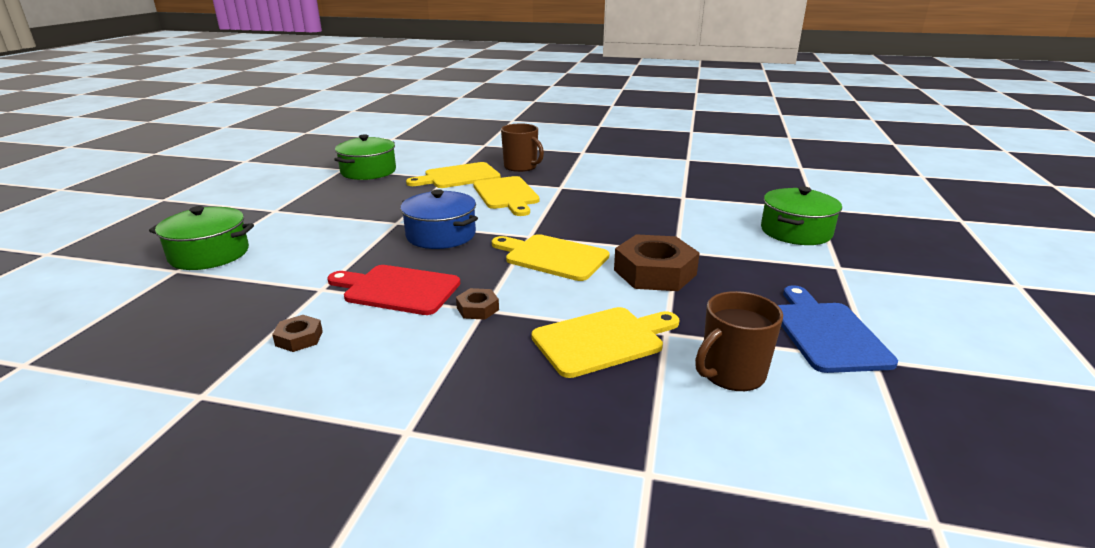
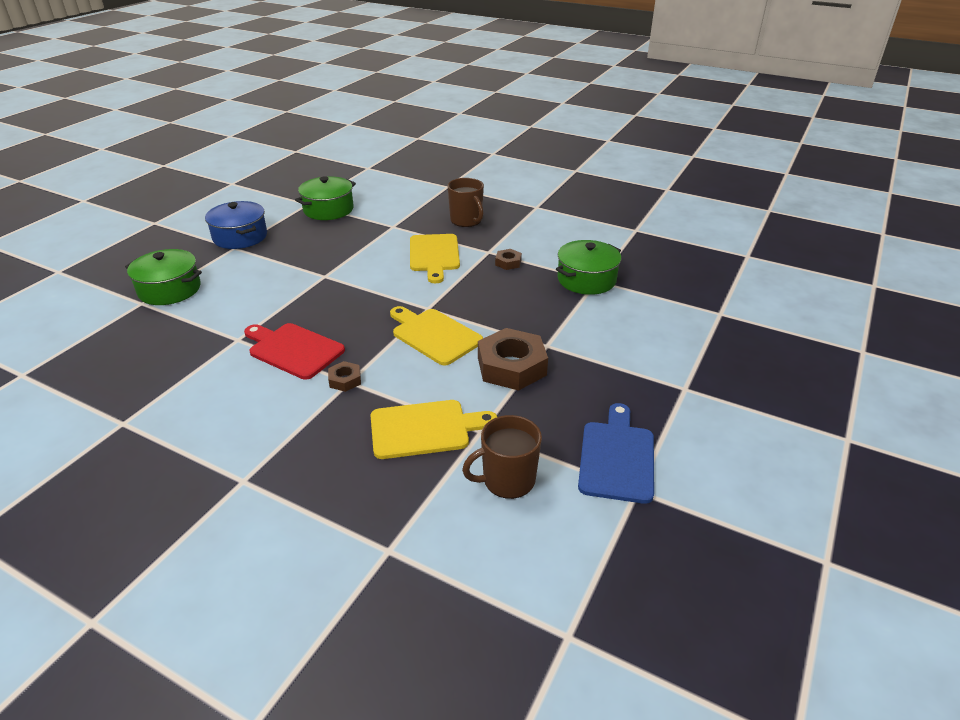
camera: 15 degrees right, 10 degrees up
(299, 338) = (203, 385): brown nut -> brown nut (508, 262)
(441, 235) = (354, 296): blue pot -> blue pot (240, 237)
(458, 176) = (403, 226): yellow cutting board -> none
(796, 232) = (676, 340): green pot -> green pot (586, 279)

